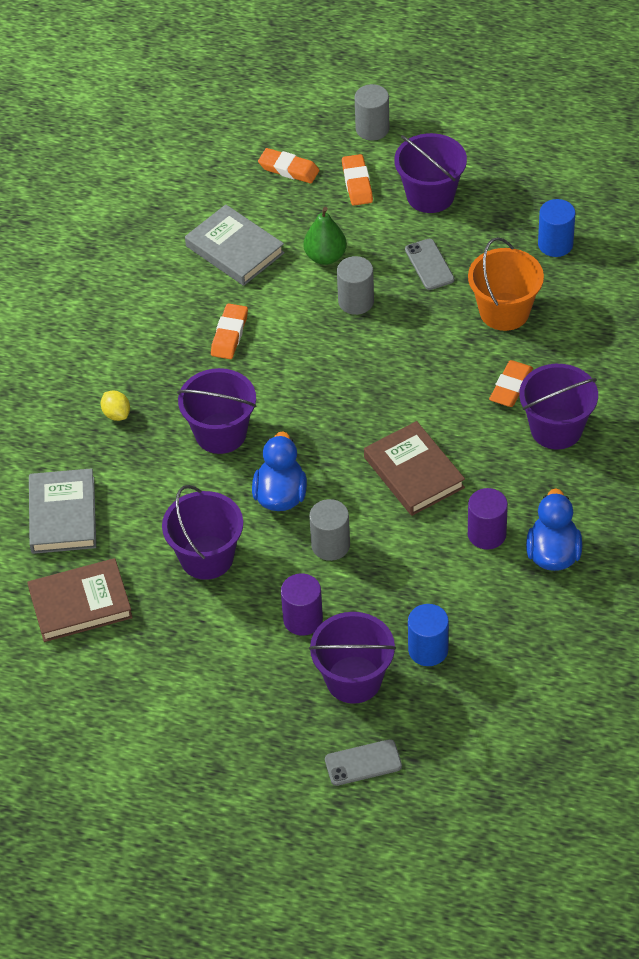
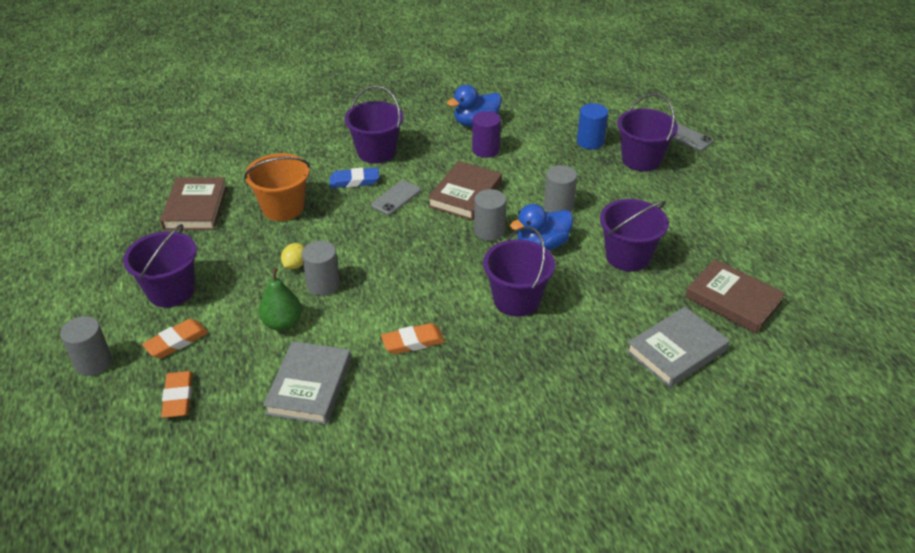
camera: 125 degrees left, 10 degrees down
(116, 414) = (553, 371): yellow lemon -> yellow lemon (295, 265)
(303, 619) = (625, 195): purple cylinder -> none
(336, 462) = (489, 231): none -> grey cylinder
(429, 265) = (256, 261): grey phone -> grey phone (396, 198)
(511, 387) = (354, 181): orange eraser -> blue eraser
(555, 244) = (195, 208): blue cylinder -> brown book

